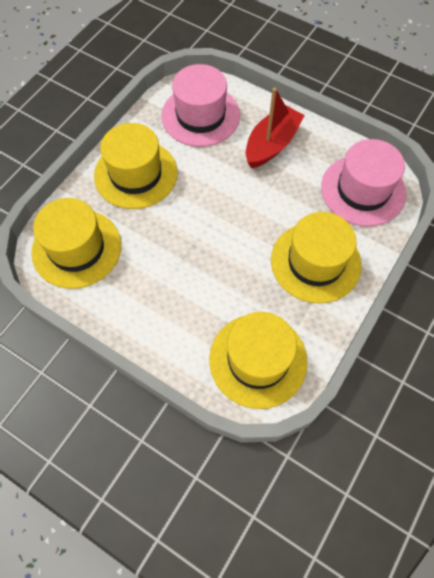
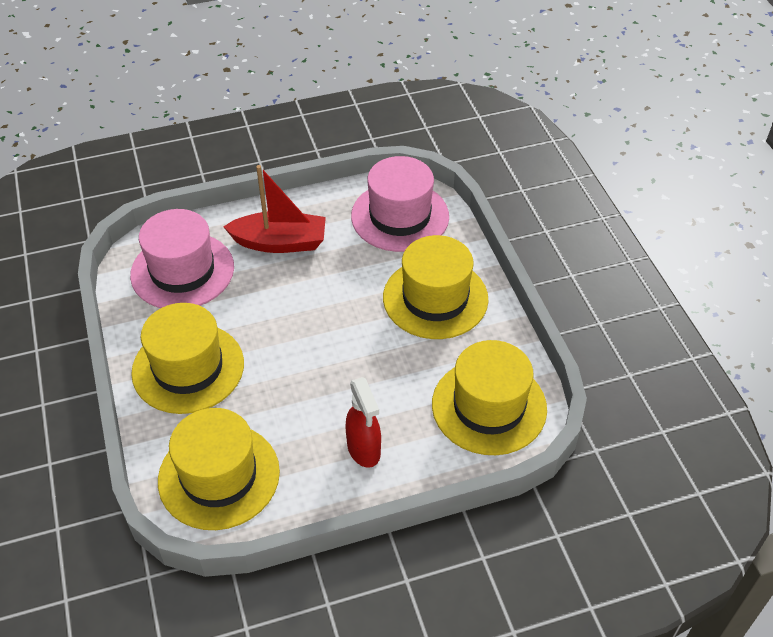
camera: 50 degrees left, 15 degrees down
(159, 310) = (364, 450): none -> red spray bottle
(271, 144) = (280, 242): red boat -> red boat turned 105 degrees clockwise

